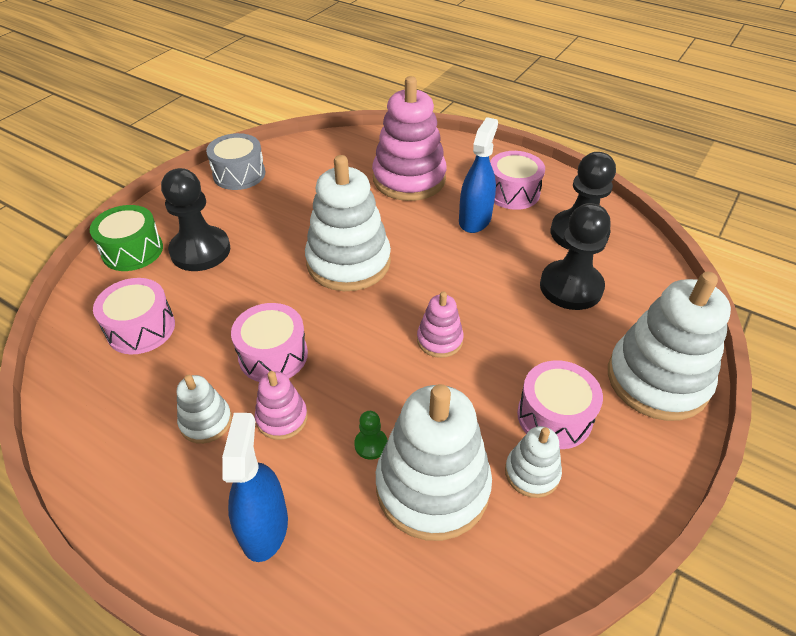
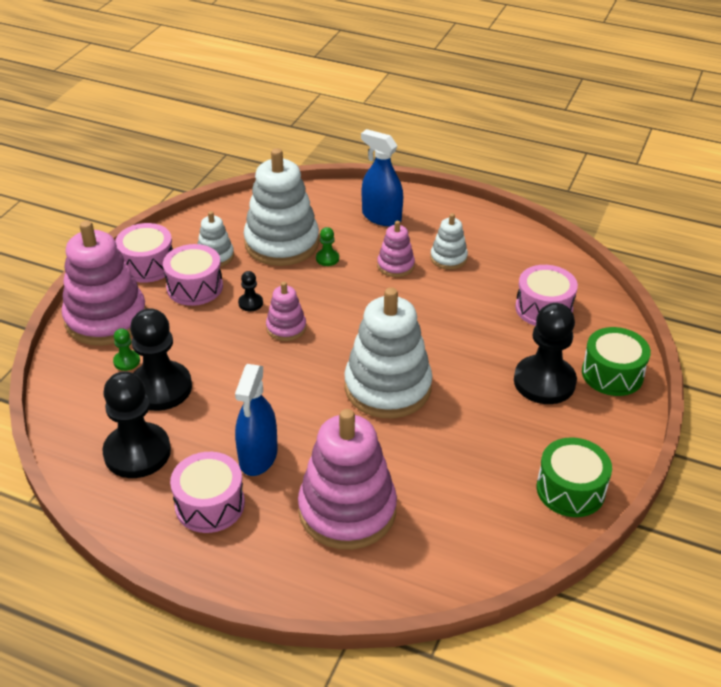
camera: 170 degrees right, 5 degrees down
(239, 174) = (570, 489): grey drum -> green drum
(264, 527) = (381, 217): blue spray bottle -> blue spray bottle turned 135 degrees clockwise
(273, 355) = (422, 302): pink drum -> pink drum (147, 265)
(480, 380) = (250, 303): none -> black pawn
(614, 320) = (126, 361): none -> green pawn
(657, 380) = (106, 319): white stacking toy -> pink stacking toy

